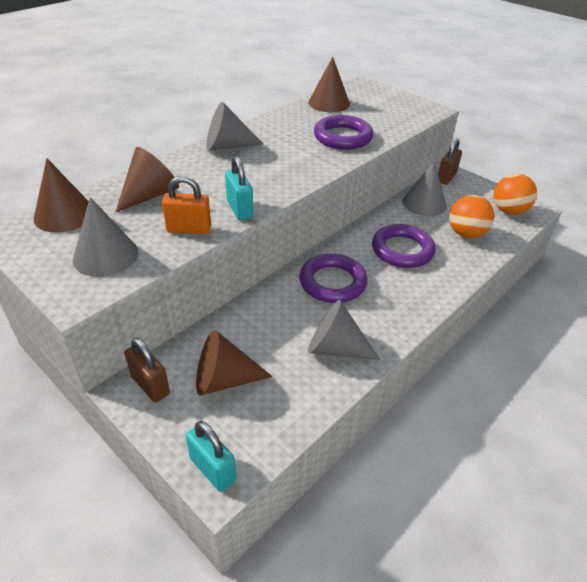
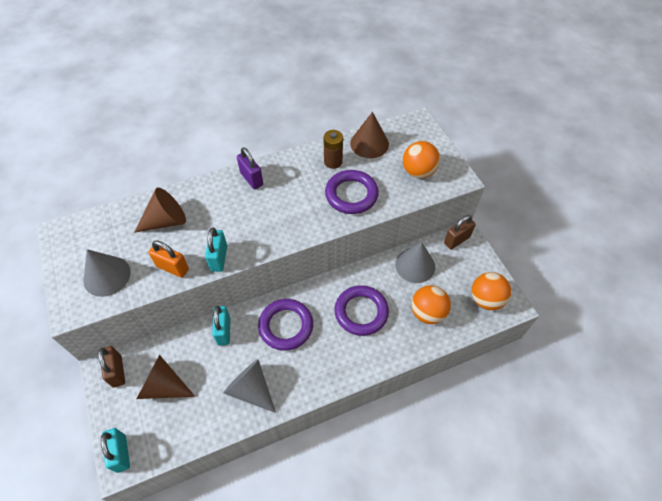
camera: 25 degrees right, 15 degrees up
(64, 215) = (100, 224): brown cone -> none
(227, 146) = (251, 179): grey cone -> purple padlock
(264, 306) = (224, 331): none -> turquoise padlock
(304, 120) = (333, 162): none -> brown battery
(392, 112) = (418, 172): none -> orange ball

